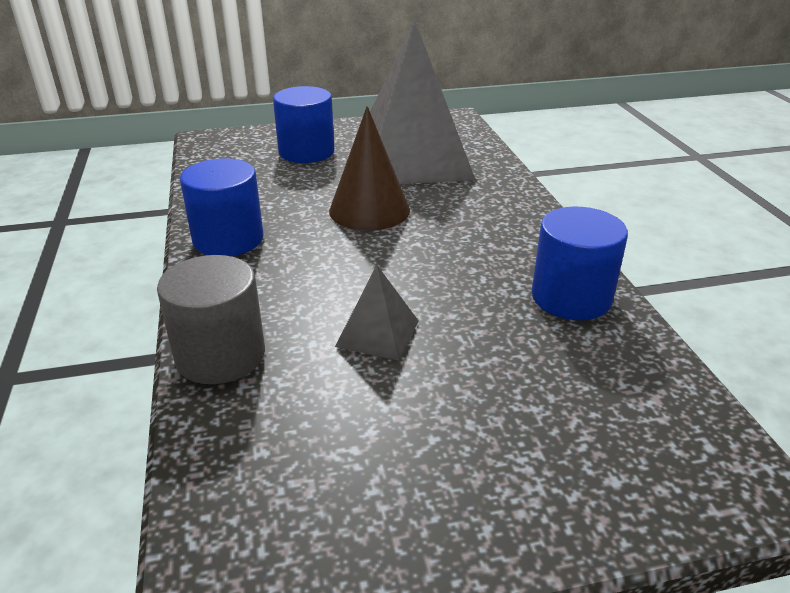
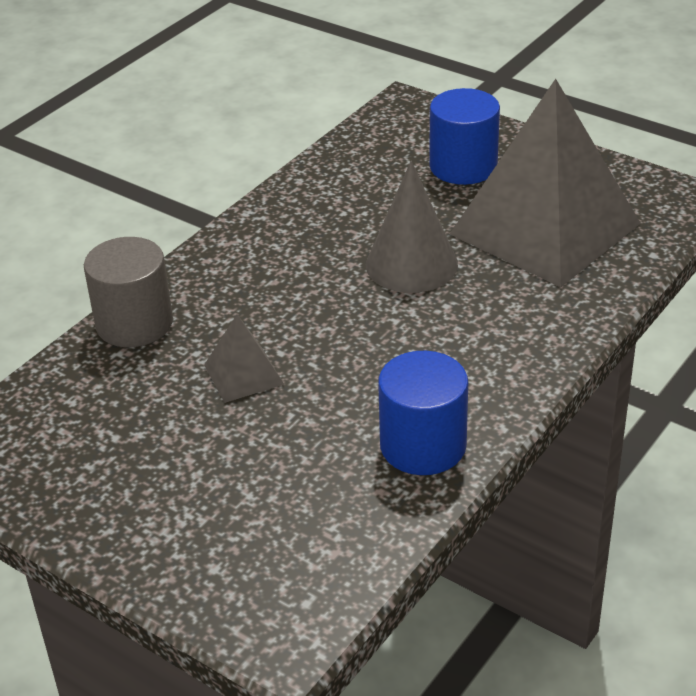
camera: 50 degrees right, 5 degrees up
(228, 239) = (267, 229): blue cylinder -> none
(369, 210) = (411, 264): brown cone -> grey cone

